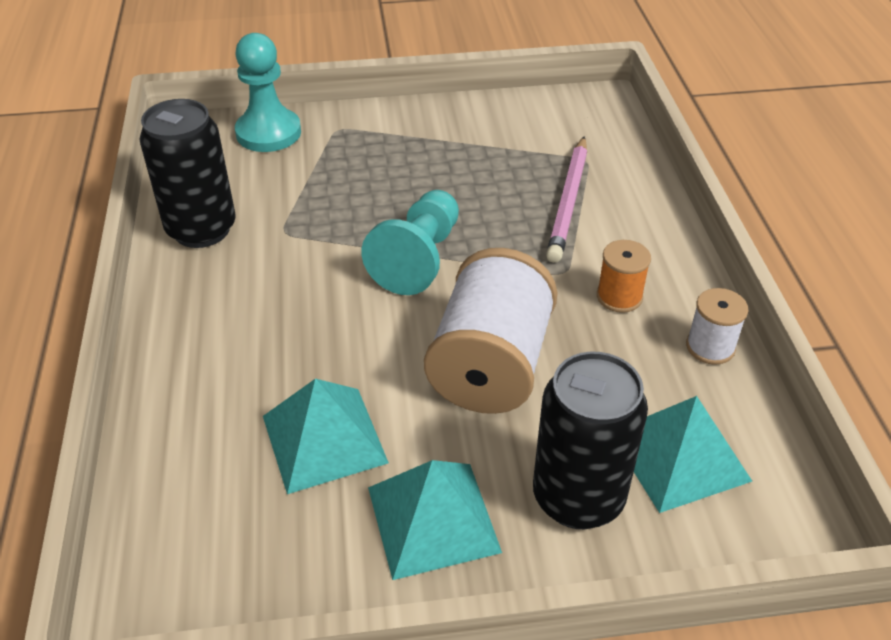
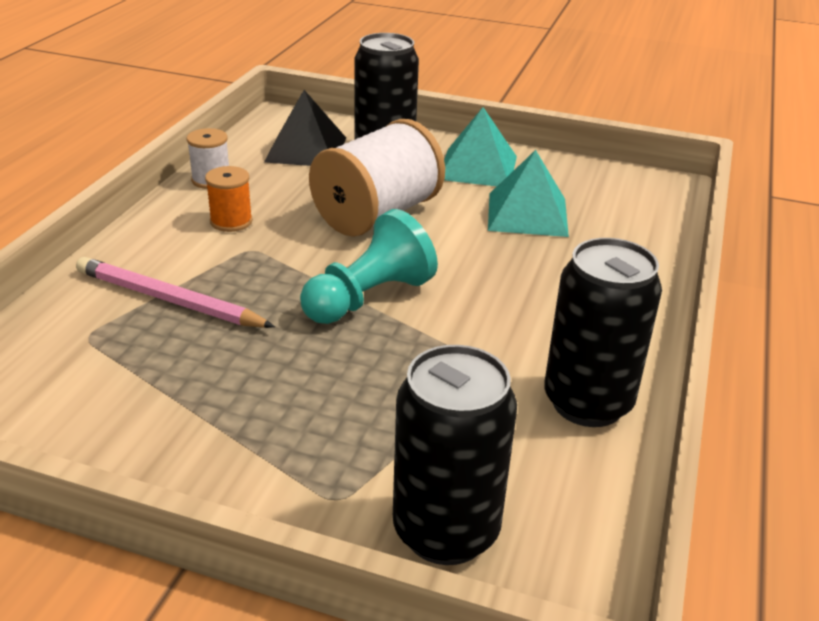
camera: 155 degrees left, 10 degrees down
(268, 133) = (445, 531): turquoise pawn -> black can
(568, 202) = (169, 300): pink pencil -> pink pencil turned 105 degrees counterclockwise
(679, 456) = (306, 149): turquoise pyramid -> black pyramid

